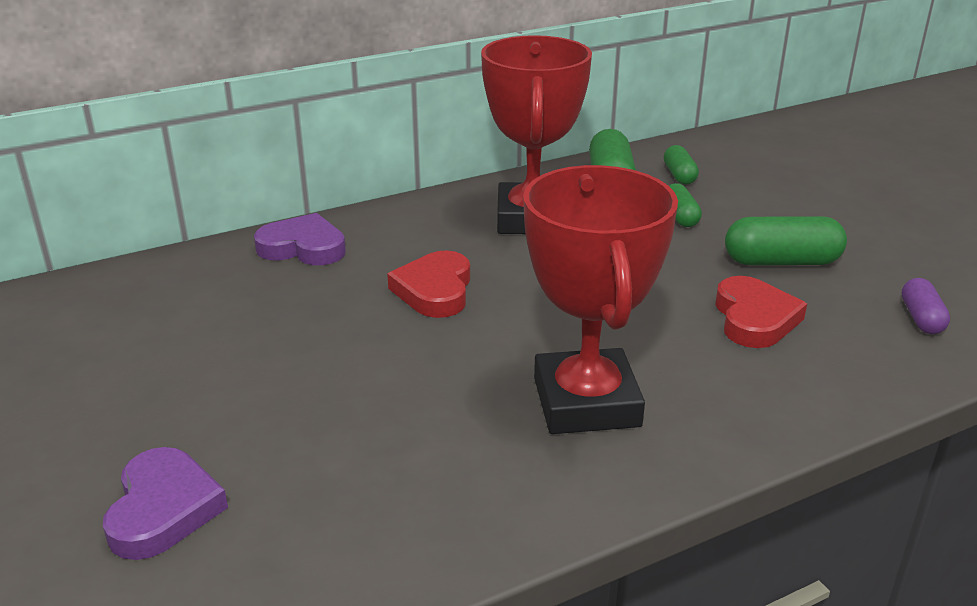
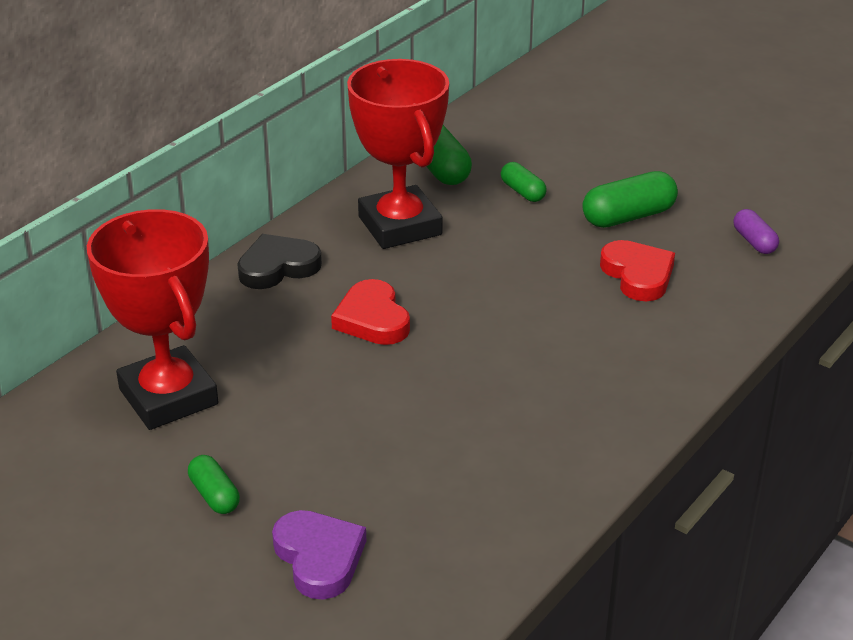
camera: 25 degrees left, 5 degrees up
(303, 247) = (220, 309): purple heart -> none
(387, 226) = (278, 267): none -> black heart
(586, 402) = (561, 381): red trophy -> red trophy (168, 397)
(679, 175) = (494, 147): green capsule -> green capsule (214, 495)

